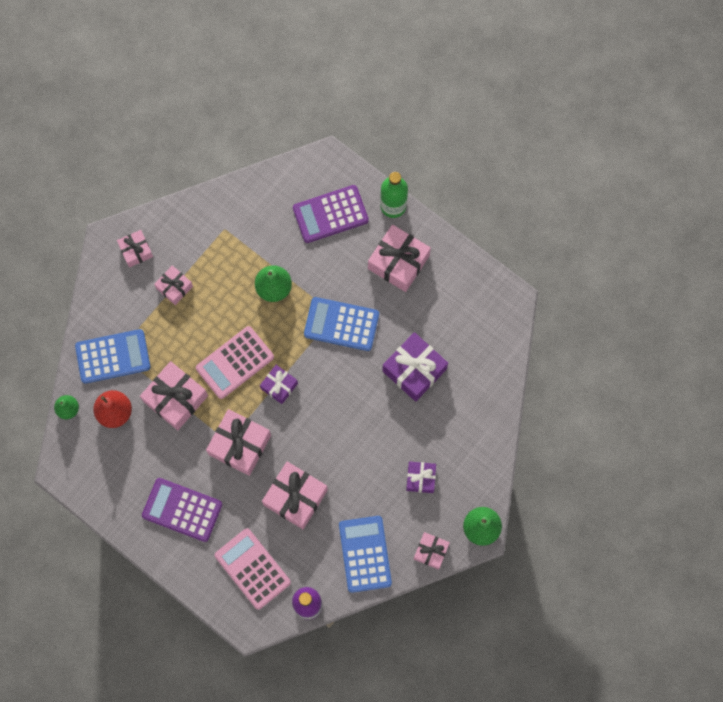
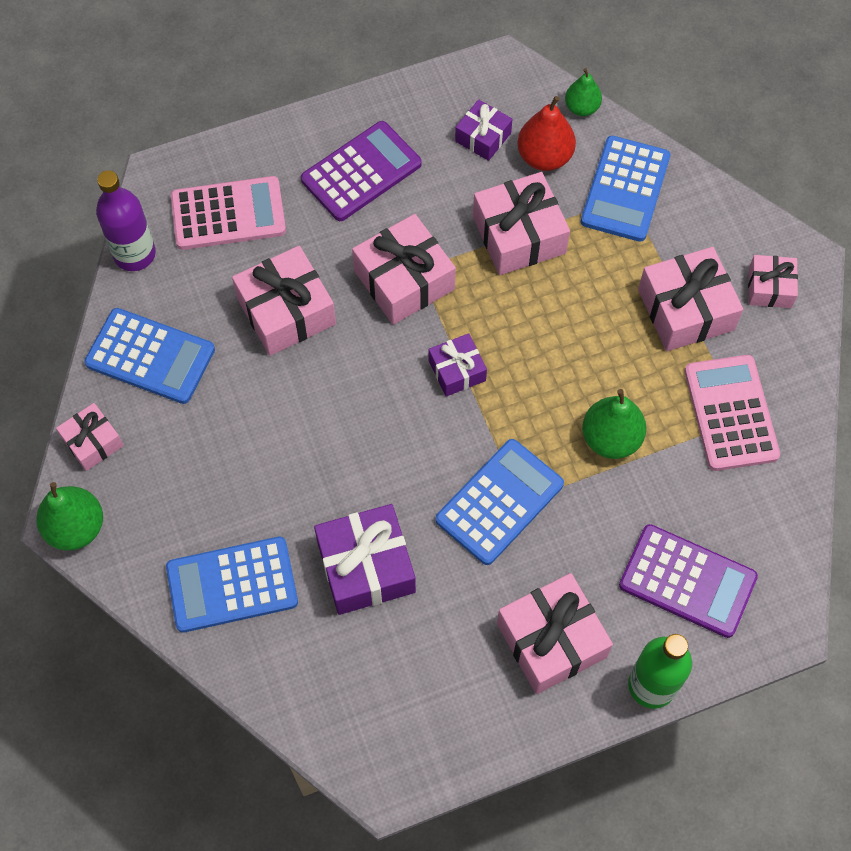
camera: 120 degrees right, 10 degrees down
(174, 287) = (686, 310): pink gift -> pink gift, size x1.72
(235, 363) = (526, 331): pink calculator -> pink calculator (730, 413)
(330, 214) = (687, 581): purple calculator -> purple calculator turned 105 degrees clockwise
(420, 478) = (202, 485): purple gift -> purple gift (483, 137)
(463, 429) = (232, 585): none -> blue calculator

